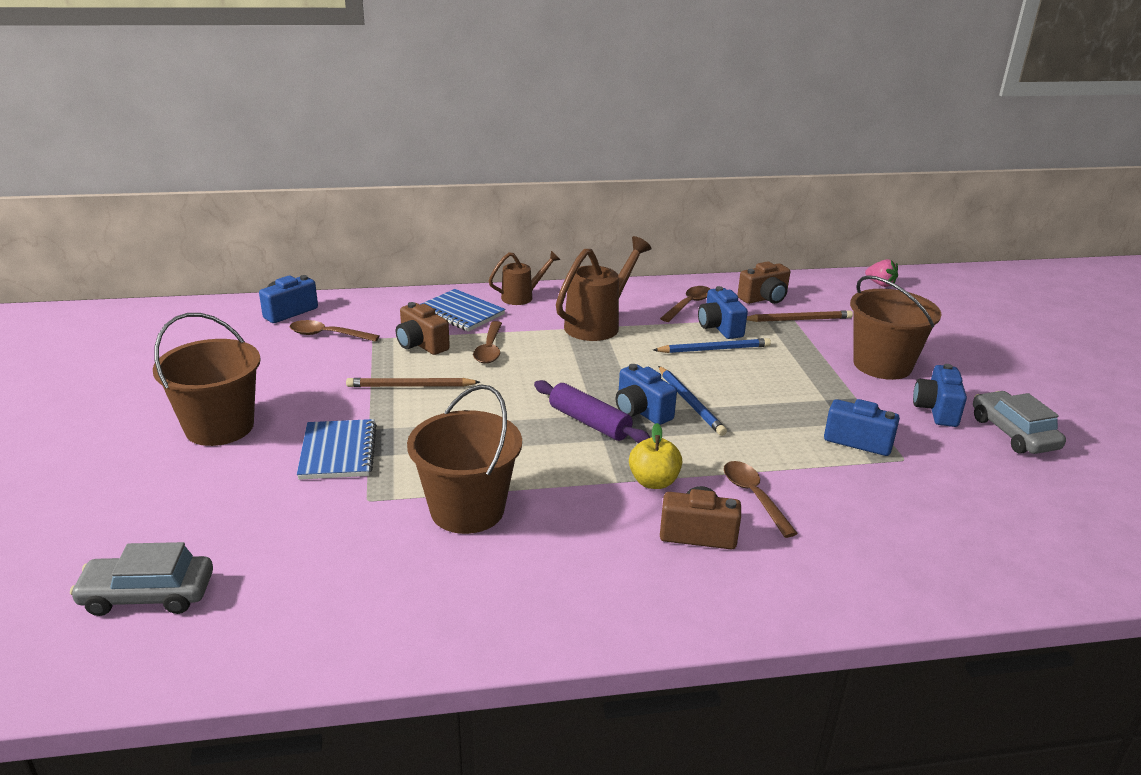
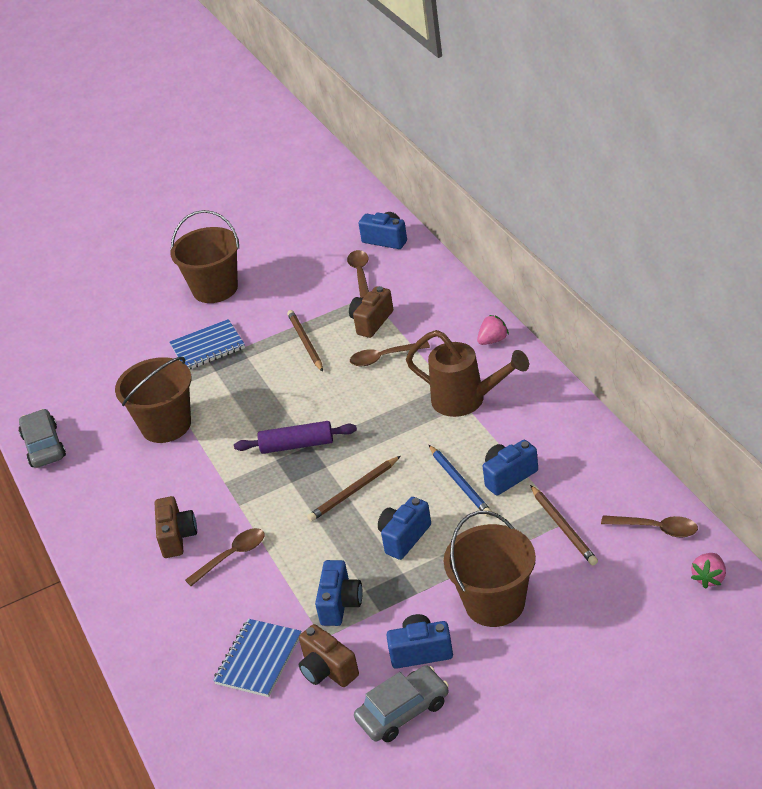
camera: 80 degrees right, 10 degrees up
(148, 594) = (55, 344): grey car -> grey car (44, 446)
(461, 313) = (439, 320): blue notebook -> blue notebook (258, 659)
(522, 297) = (493, 340): brown watering can -> pink strawberry
(589, 422) = (297, 445): purple rolling pin -> purple rolling pin turned 60 degrees clockwise
(641, 411) = (326, 467): blue camera -> blue camera (404, 537)
(653, 482) = (231, 500): yellow apple -> none
(688, 305) = (547, 444): brown spoon -> brown spoon (656, 529)
(690, 403) = (354, 491): blue pencil -> brown pencil
(764, 298) = (599, 493): brown camera -> brown camera (327, 670)

